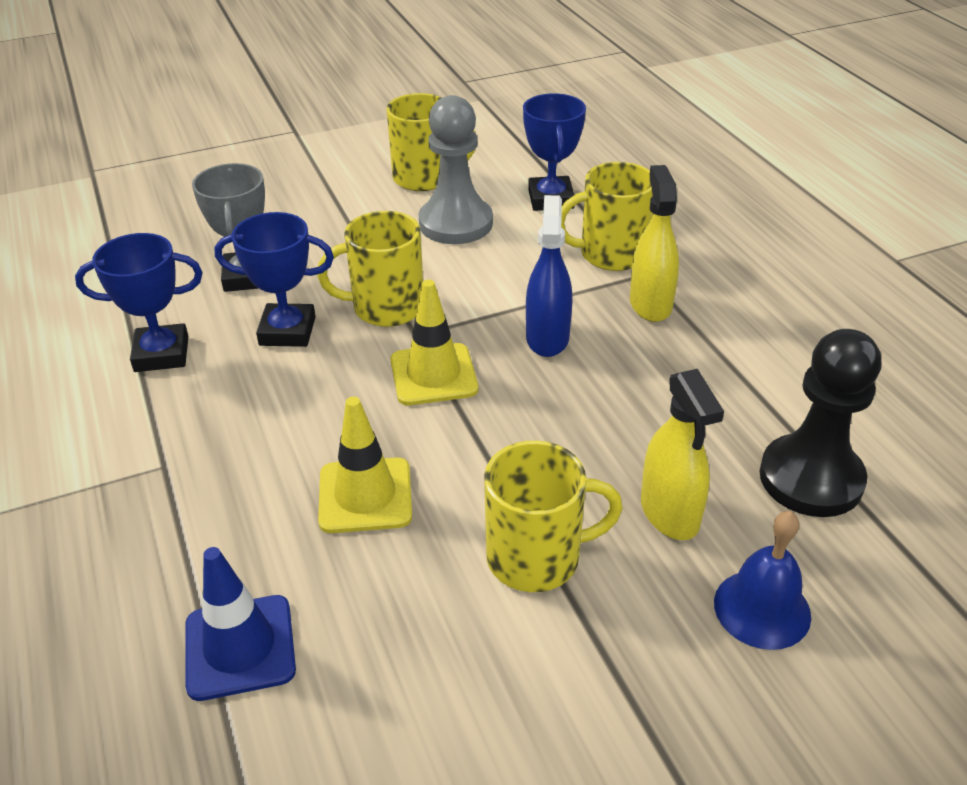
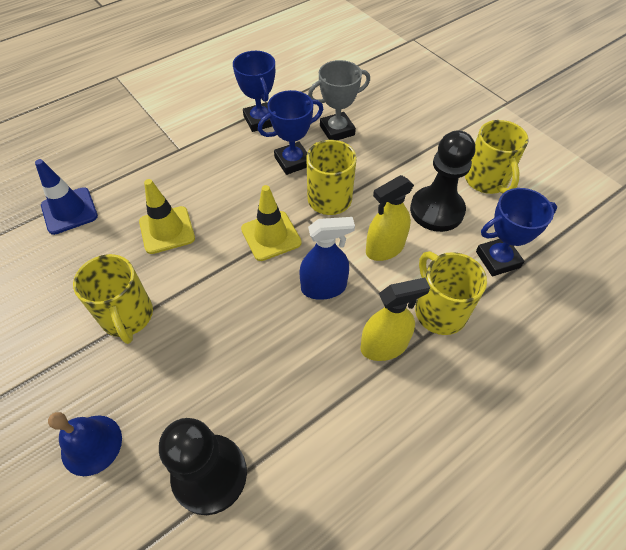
camera: 75 degrees right, 15 degrees up
(287, 331) = (293, 161): blue trophy -> blue trophy turned 75 degrees clockwise
(455, 223) = (436, 210): grey pawn -> black pawn
(669, 513) = (167, 383): yellow spray bottle -> yellow spray bottle (384, 248)

